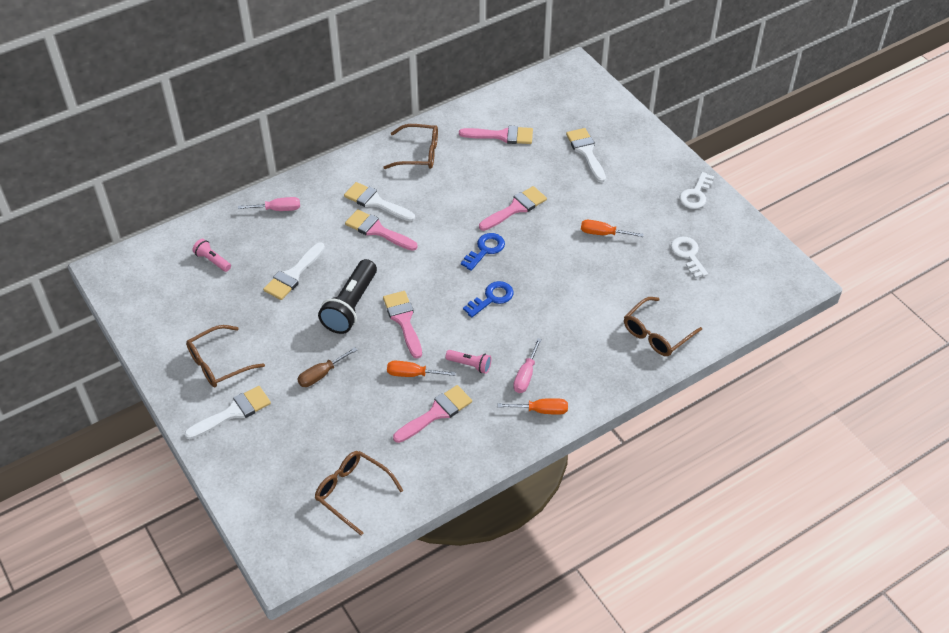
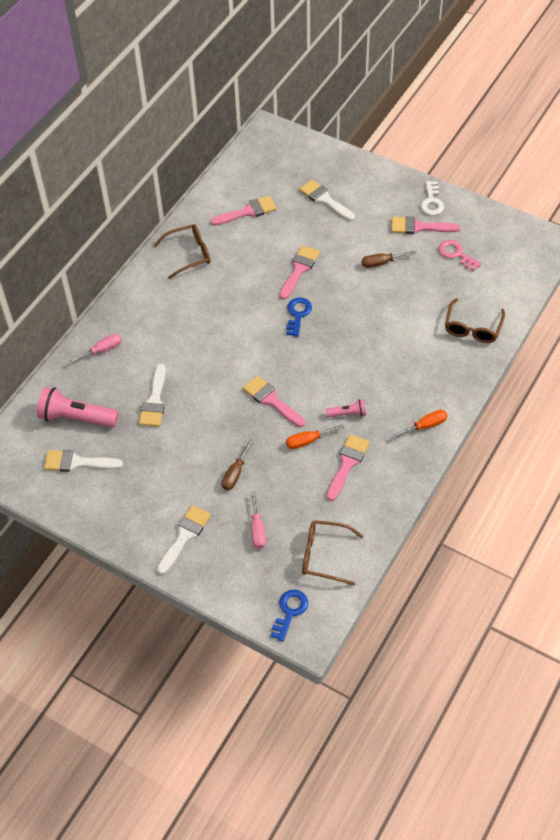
camera: 25 degrees left, 5 degrees up
(212, 260) = (76, 418): pink flashlight -> pink flashlight, size x1.97
(218, 363) = (144, 502): brown glasses -> none
(351, 306) = (220, 407): black flashlight -> none
(375, 202) = (181, 311): white brush -> white brush (77, 462)
(377, 230) = (199, 334): pink brush -> pink brush (419, 227)
(492, 298) = (329, 352): blue key -> blue key (290, 611)
(525, 375) = (396, 403): pink screwdriver -> pink screwdriver (257, 529)
(603, 233) = (381, 263): orange screwdriver -> brown screwdriver
(688, 255) = (456, 254): white key -> pink key

